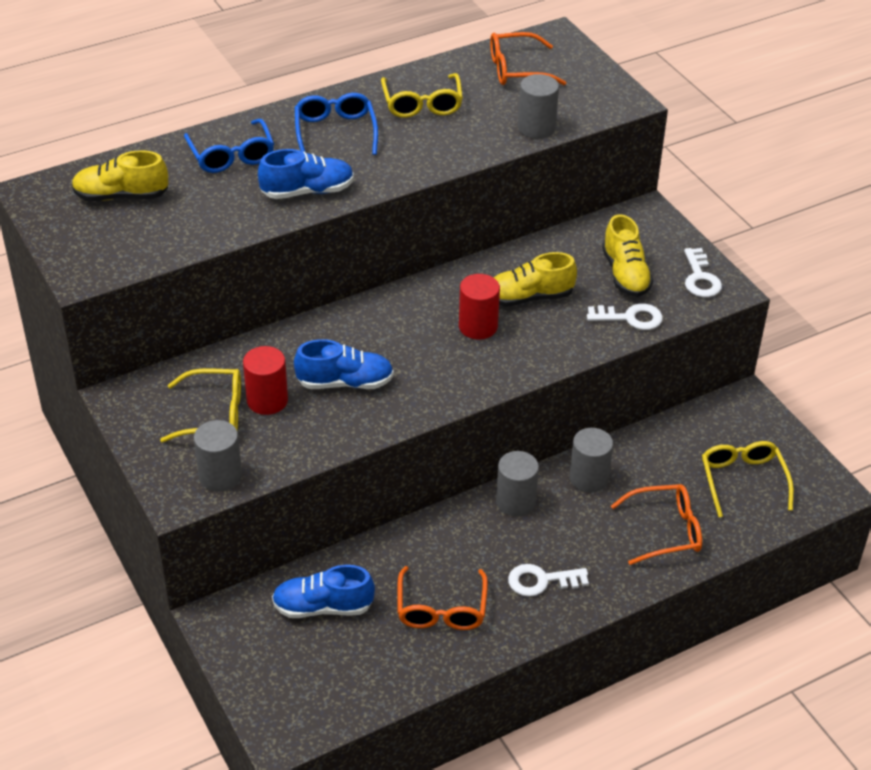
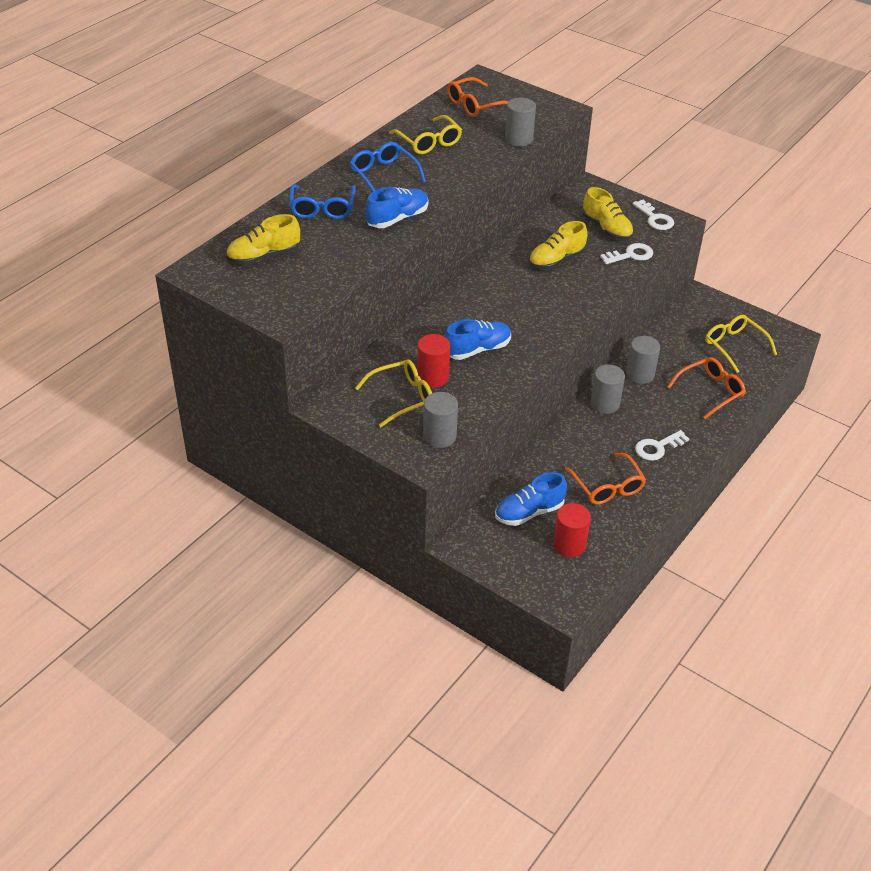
camera: 25 degrees left, 0 degrees up
(231, 155) = (322, 209): blue glasses -> blue glasses turned 45 degrees clockwise
(478, 326) = (537, 288): red cylinder -> red cylinder (569, 545)

